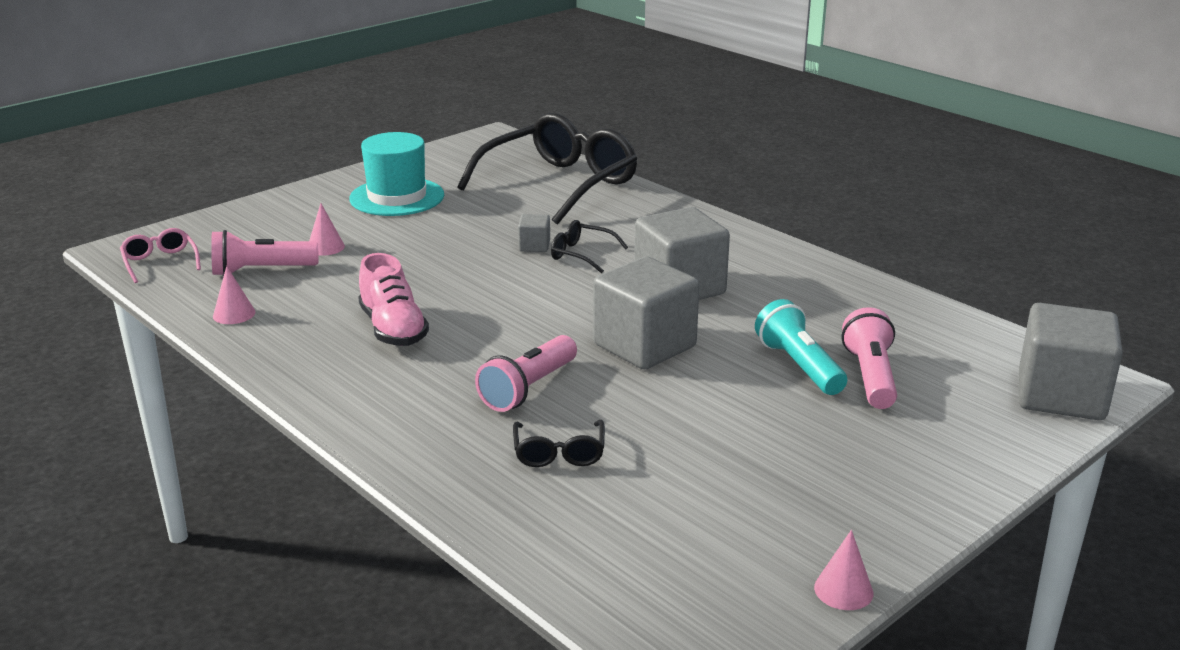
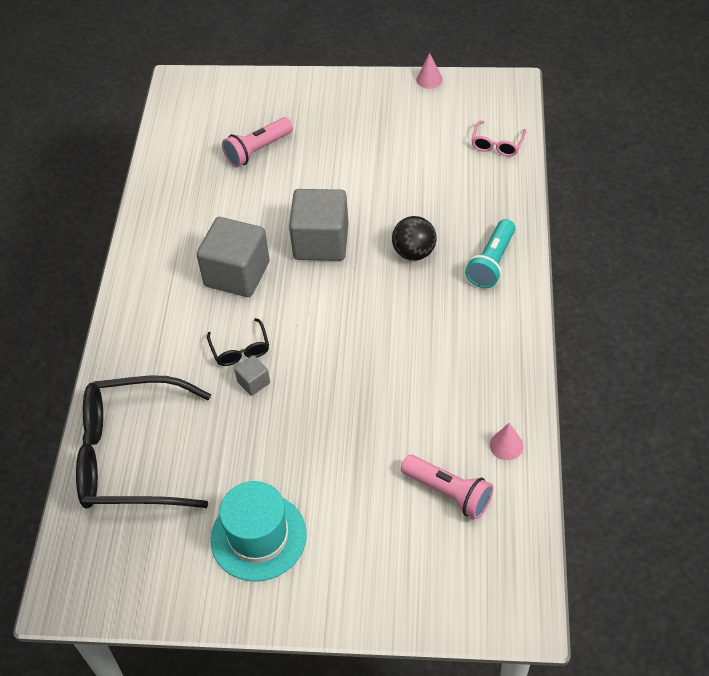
camera: 130 degrees left, 25 degrees up
(160, 263) = (508, 565): pink glasses -> pink glasses (497, 144)
(325, 247) = (380, 493): pink cone -> none
(393, 329) = (429, 354): pink shoe -> none
(528, 389) = (414, 252): pink flashlight -> black ball
(559, 452) = (448, 203): black glasses -> none
(799, 366) = (275, 177): turquoise flashlight -> turquoise flashlight (491, 263)
(1060, 396) = (207, 89): grey cube -> none

